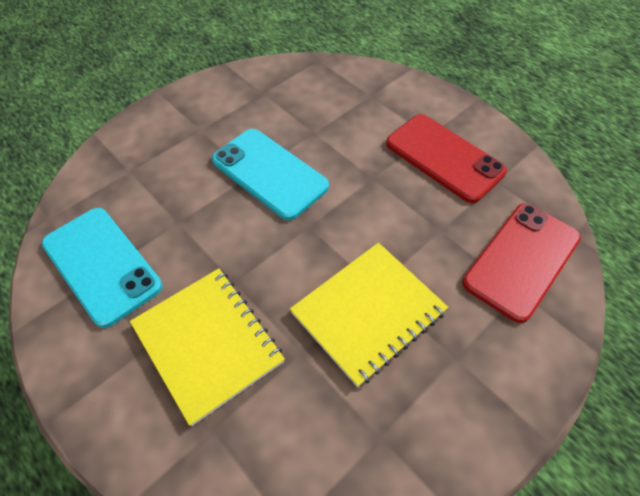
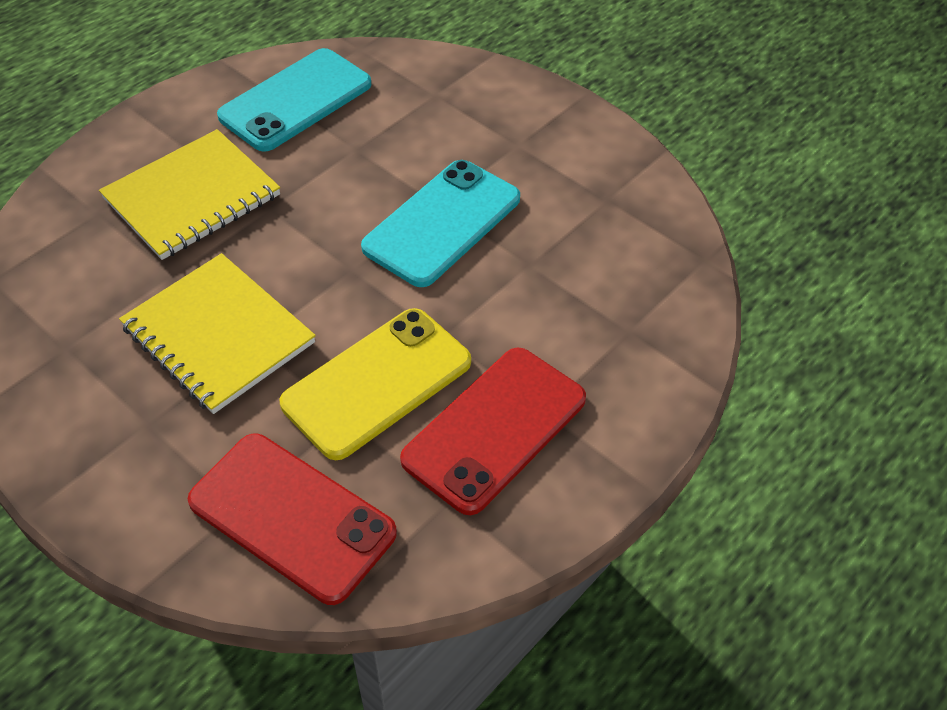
camera: 85 degrees right, 5 degrees down
(411, 213) = (377, 383): none -> yellow phone

